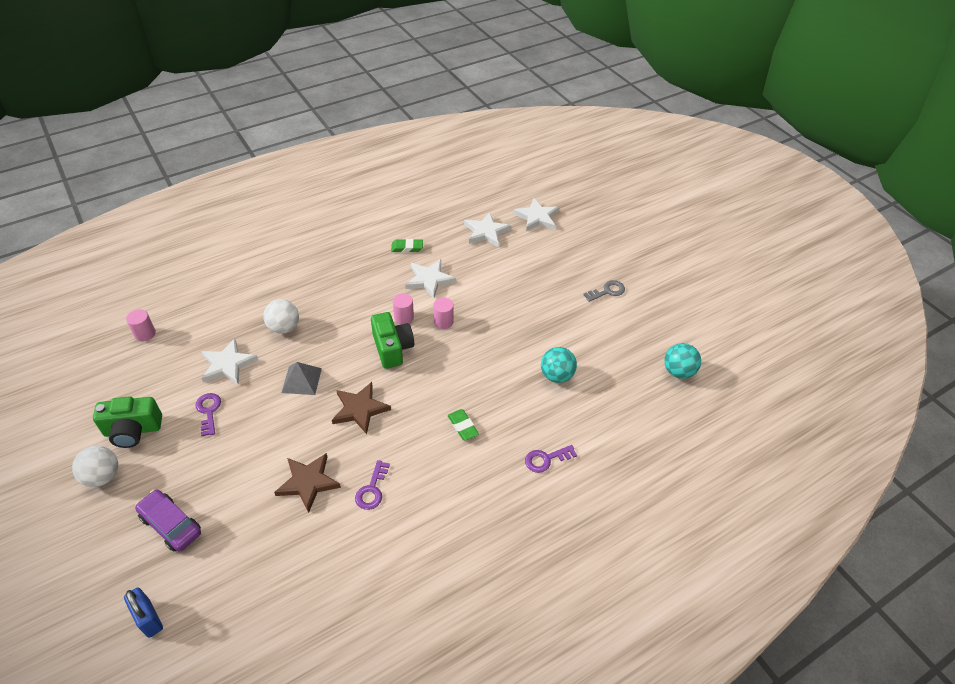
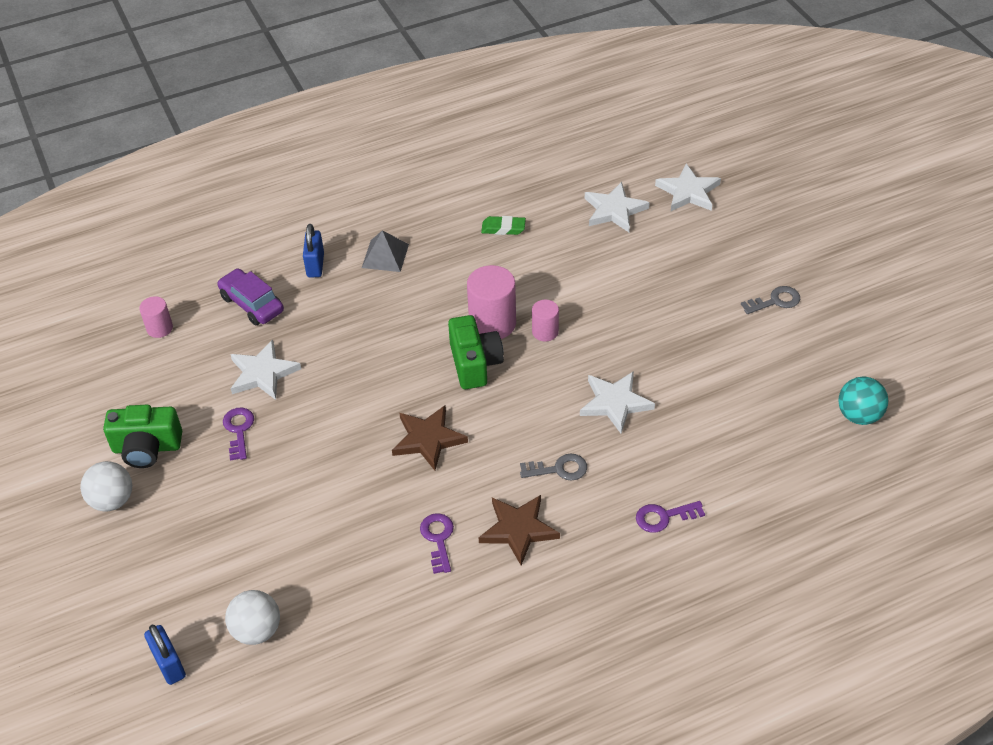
camera: 10 degrees right, 0 degrees up
(171, 525) = (193, 562): purple car -> purple car (252, 304)
(267, 280) = (315, 265): none -> blue padlock
(284, 327) = (335, 329): white ball -> white ball (257, 630)
(301, 380) = (355, 398): grey pyramid -> grey pyramid (385, 256)
(308, 482) = (359, 524): brown star -> brown star (518, 529)
(372, 490) = (438, 539): purple key -> purple key turned 150 degrees clockwise
(404, 317) = (492, 323): pink cylinder -> pink cylinder, size x1.79
(429, 280) = (530, 274): white star -> white star (615, 403)
(463, 426) = (559, 469): green eraser -> grey key
(556, 375) = (690, 411): turquoise ball -> none

